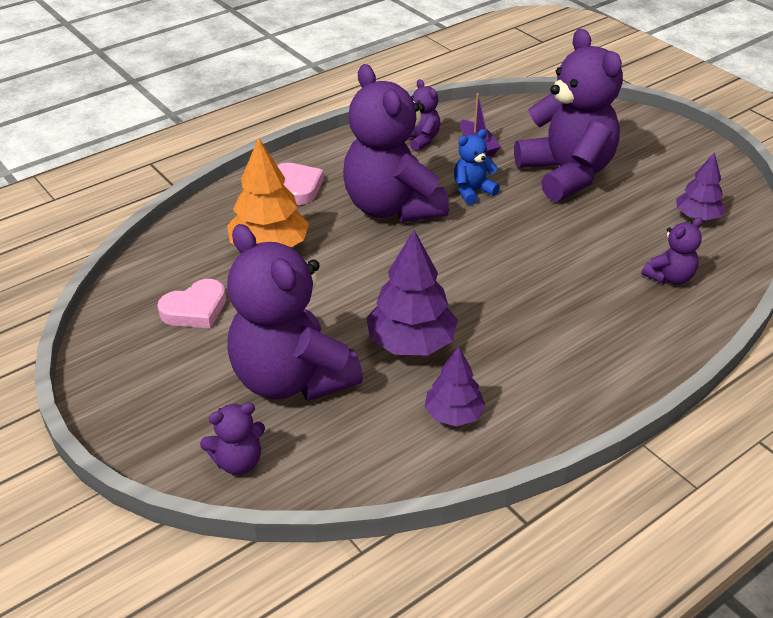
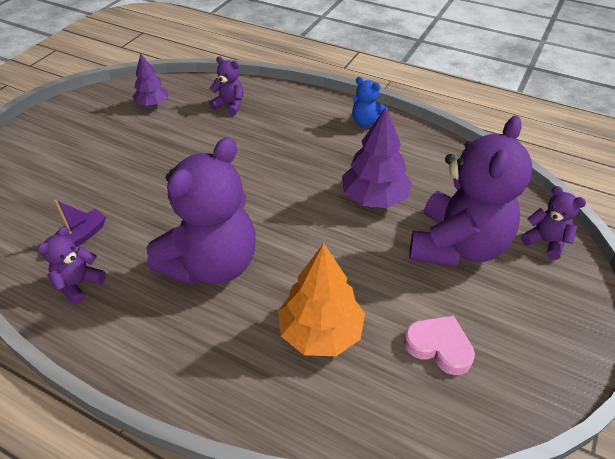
camera: 115 degrees left, 5 degrees up
(297, 187) = (208, 355): pink heart -> none
(454, 414) = (420, 161): purple tree -> none
(472, 191) = (163, 219): blue teddy bear -> blue teddy bear (366, 122)
(566, 174) = (115, 172): purple teddy bear -> none

